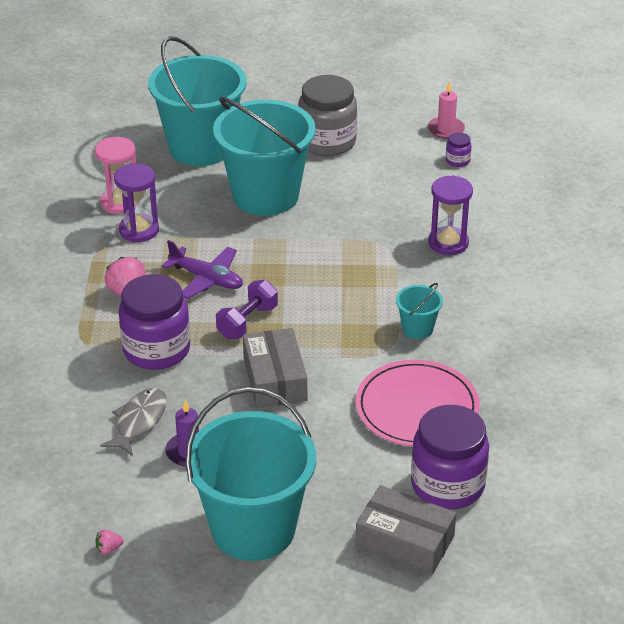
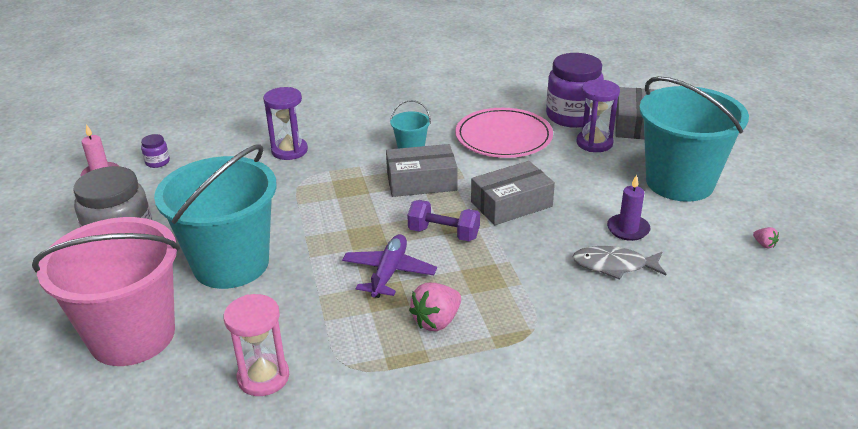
camera: 105 degrees left, 5 degrees down
(139, 230) = (317, 344): purple hourglass -> purple hourglass (594, 143)
(156, 350) = (512, 279): purple jar -> none
(200, 147) = (132, 336): turquoise bucket -> pink bucket
(346, 324) = (421, 181): none -> grey box

